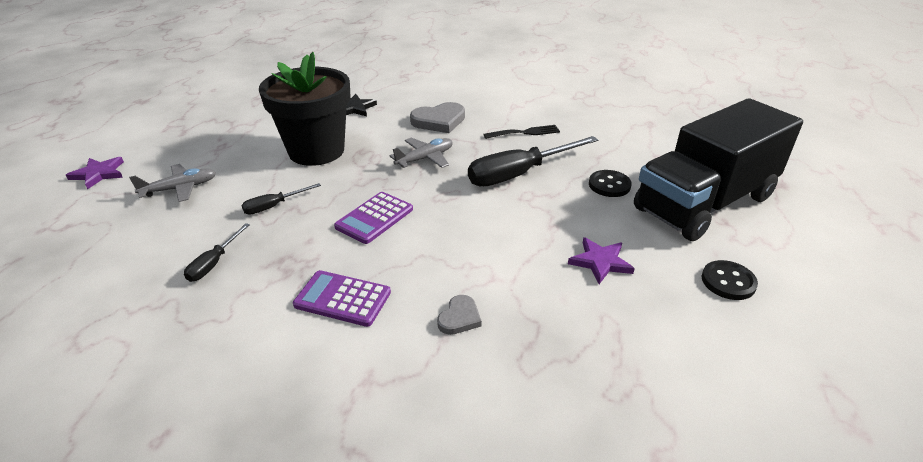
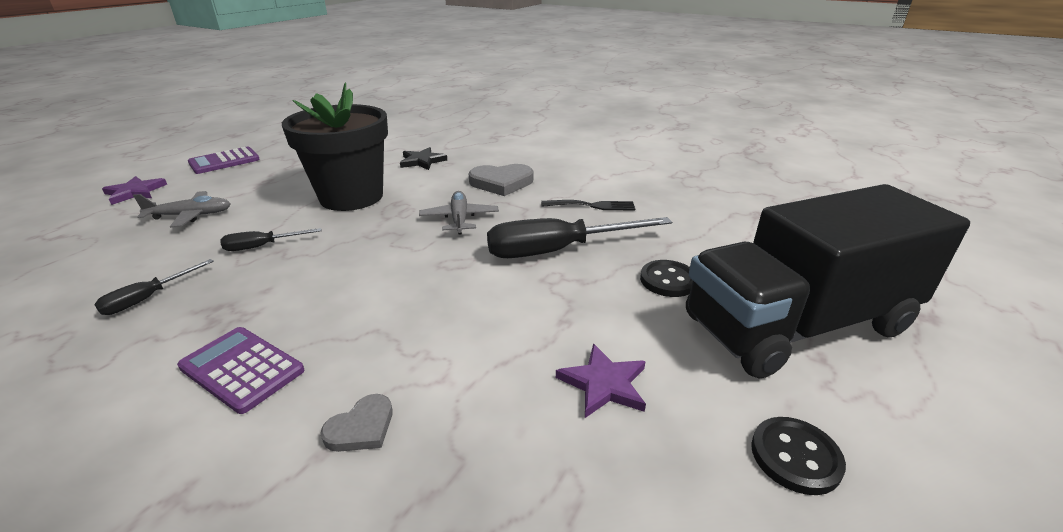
camera: 15 degrees right, 5 degrees down
(374, 218) = (355, 276): purple calculator -> purple calculator (224, 161)
(425, 158) = (459, 219): grey plane -> grey plane turned 75 degrees counterclockwise

